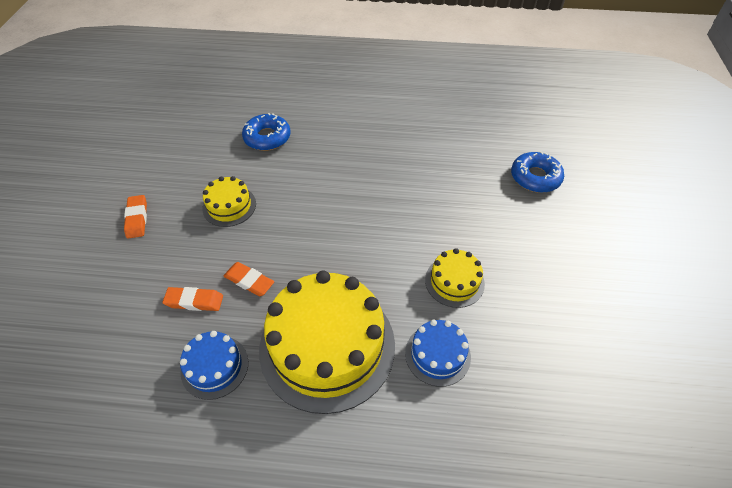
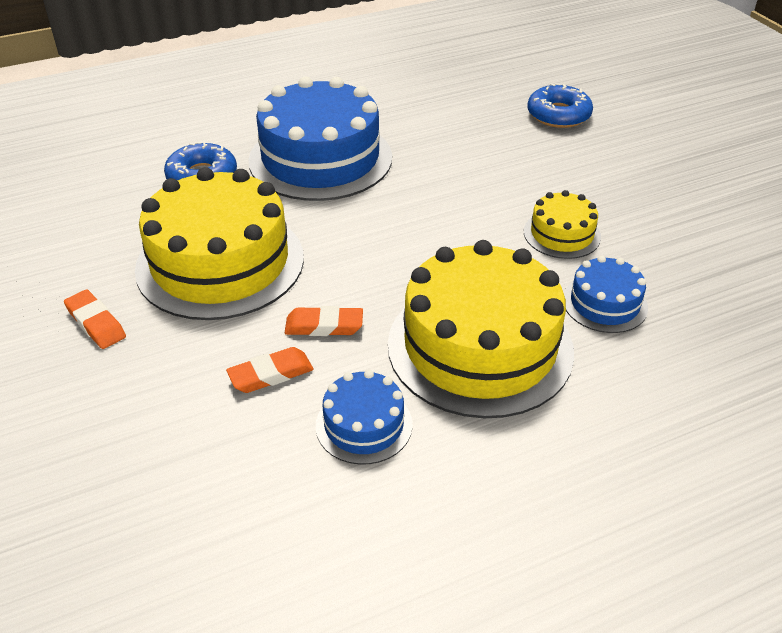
camera: 30 degrees left, 10 degrees down
(229, 206) = (220, 262): yellow cake -> yellow cake, size x2.09
(345, 151) = (320, 158): none -> blue cake

